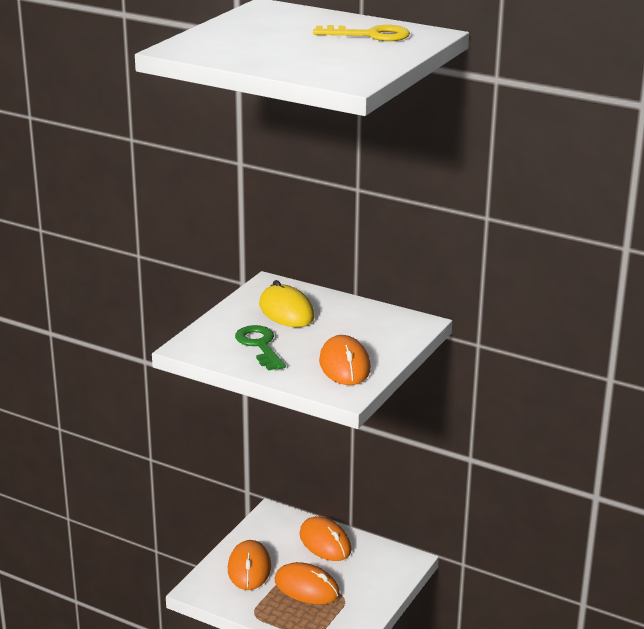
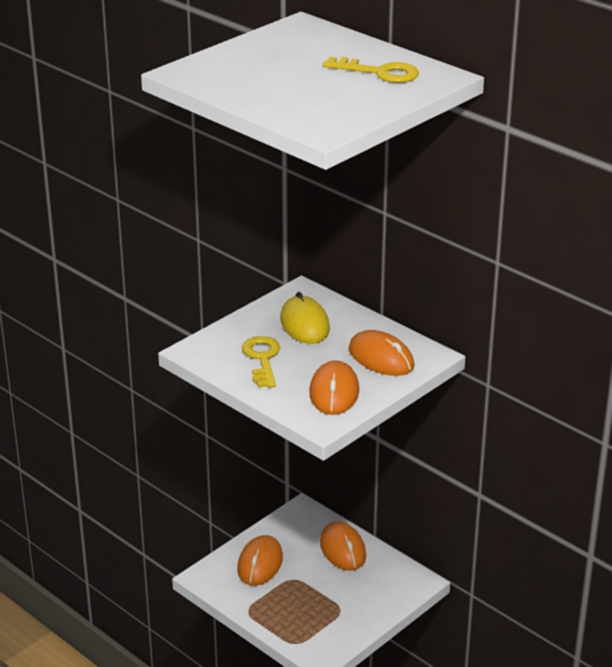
camera: 15 degrees right, 5 degrees up
(259, 345) = (262, 359): green key -> yellow key
(307, 587) = (308, 593): orange mouse -> orange mouse (381, 358)

